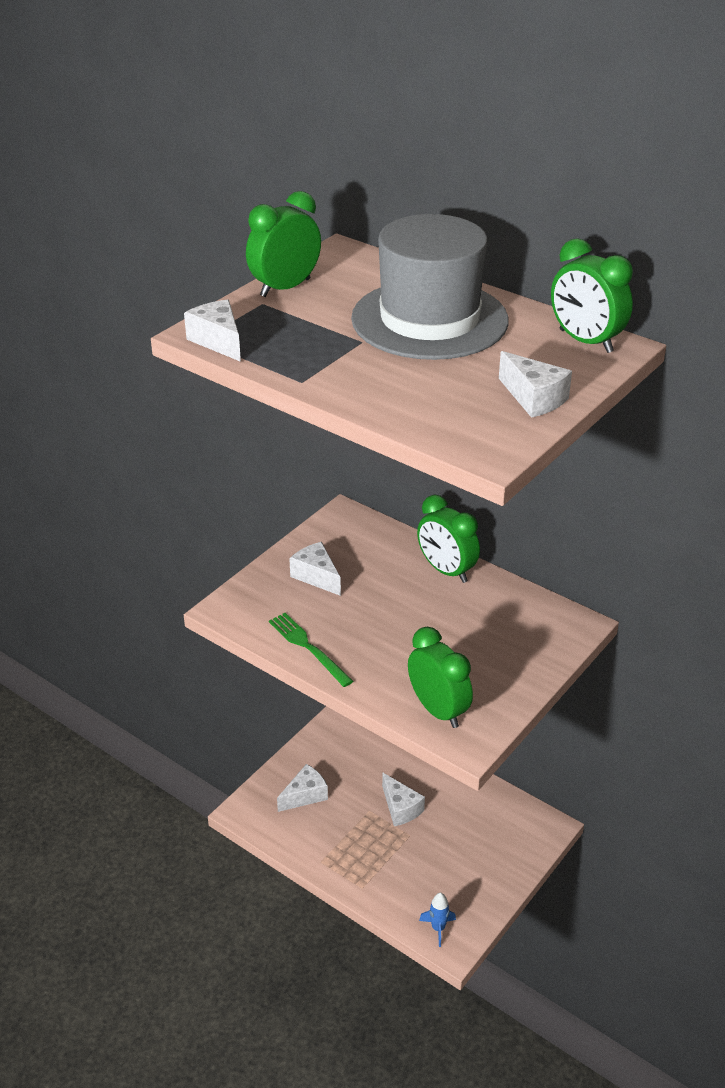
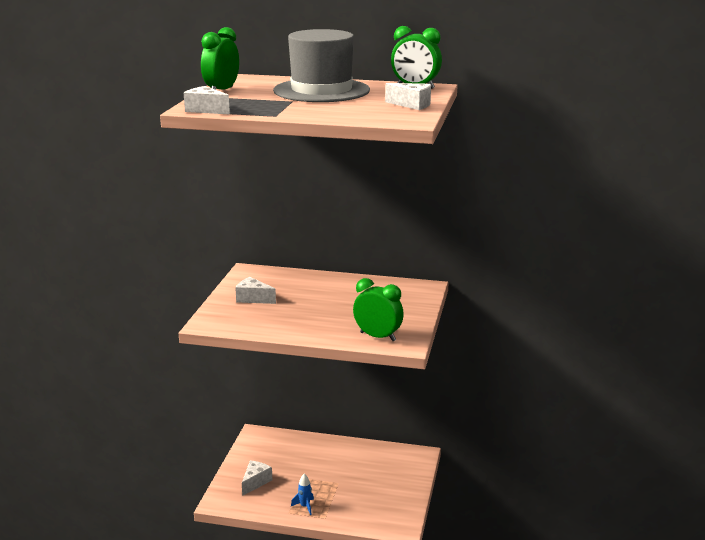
camera: 25 degrees left, 15 degrees down
(308, 647) = (275, 329): green fork -> none
(400, 808) = (323, 471): white cheese -> none
(438, 928) = (387, 523): blue rocket -> blue rocket (305, 506)
(446, 570) = (332, 281): green clock -> none

